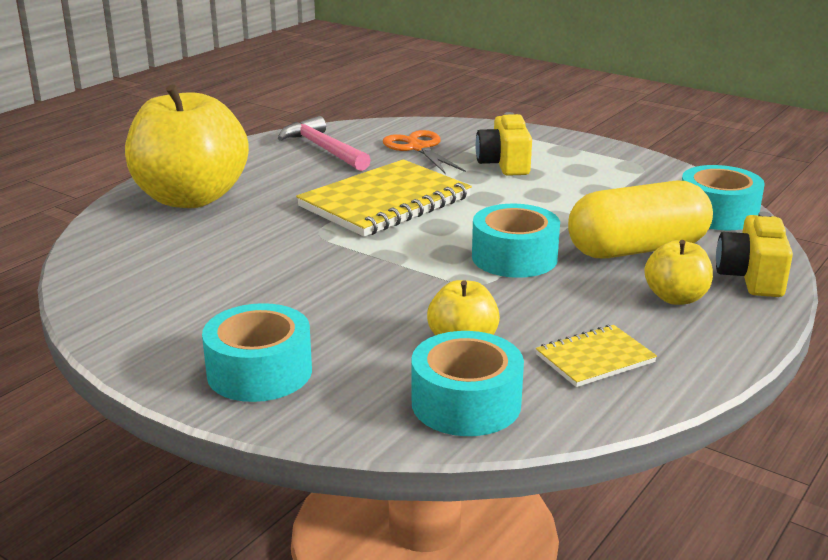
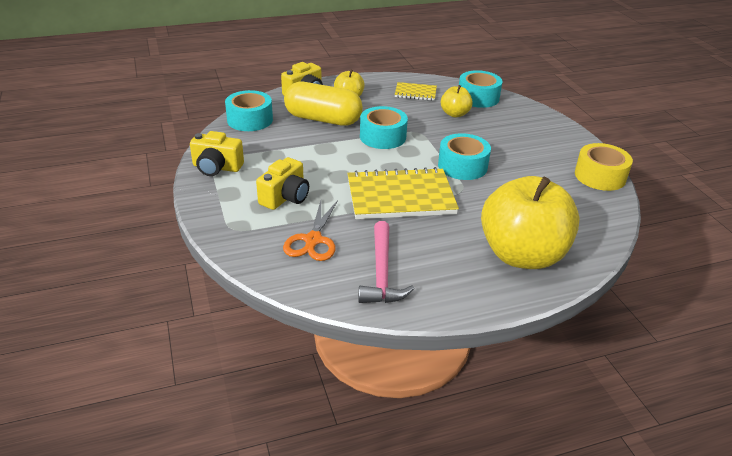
camera: 145 degrees left, 10 degrees up
(116, 321) = (600, 176): none -> yellow tape
(259, 371) = (545, 132): turquoise tape -> turquoise tape (462, 166)
(624, 162) = (217, 167): none -> yellow camera

